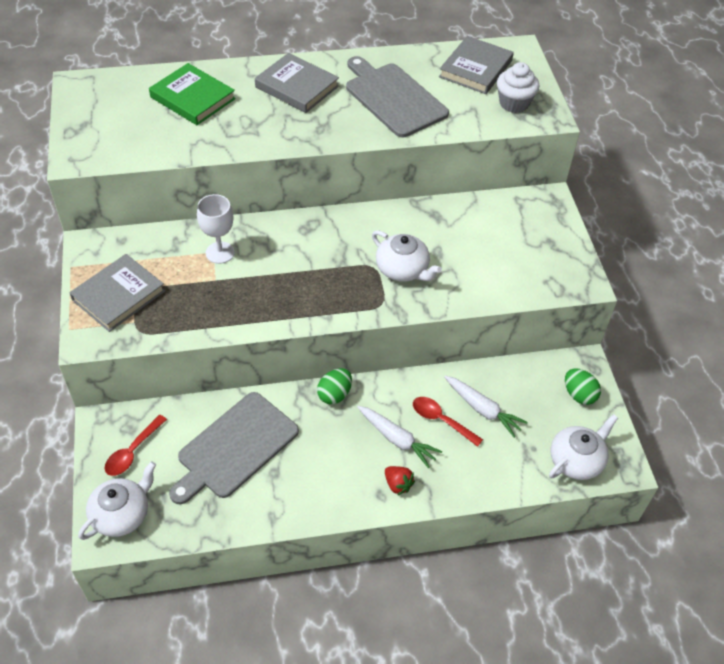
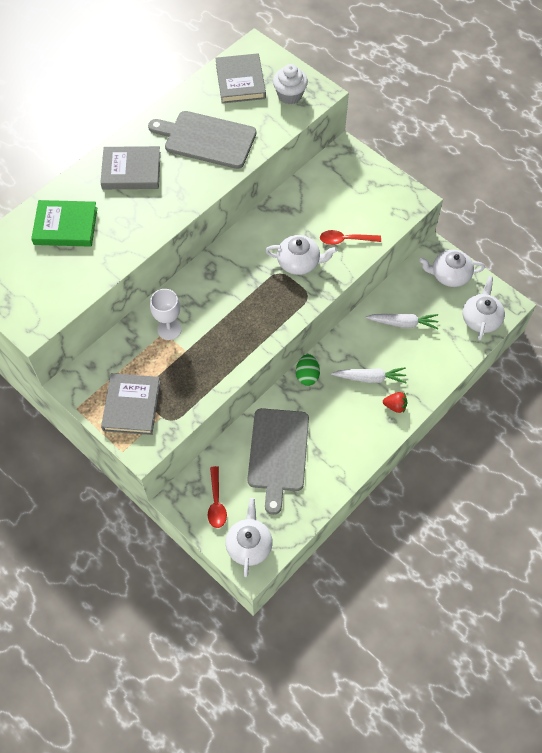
camera: 35 degrees left, 10 degrees up
(441, 420) = (385, 347): red spoon -> red spoon (345, 240)
(579, 395) = (449, 275): green egg -> white teapot

